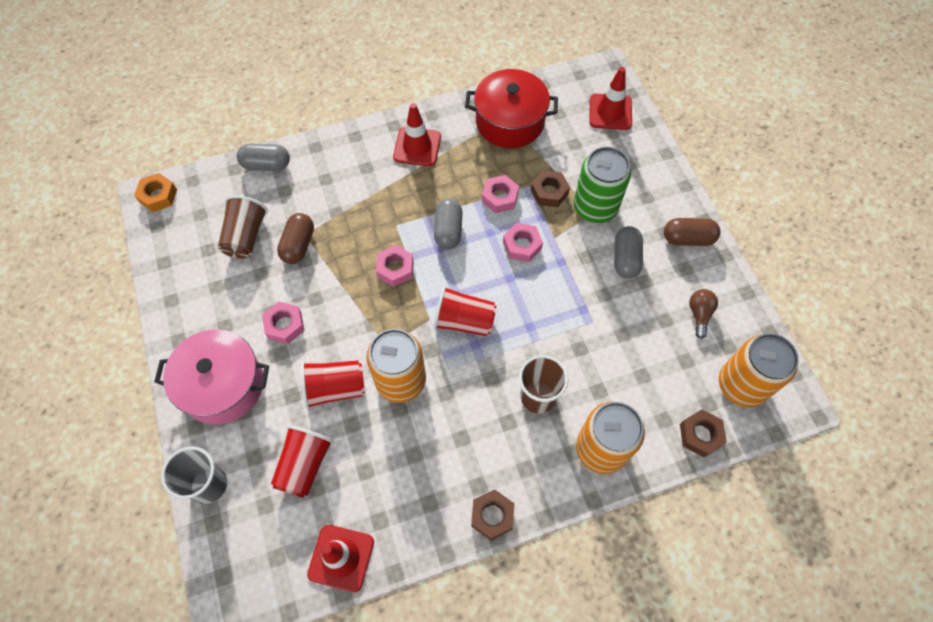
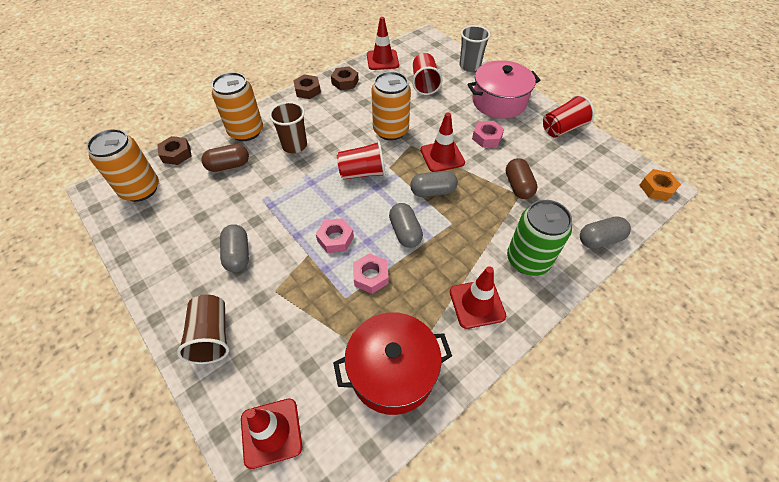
camera: 160 degrees right, 10 degrees down
(246, 237) = (562, 180): brown cup -> brown cup (211, 336)
(335, 388) = (430, 117): red cup -> red cup (562, 128)
(357, 314) = (442, 156): none -> red traffic cone
(395, 269) = (433, 191): pink nut -> grey capsule
(549, 192) = (323, 297): brown nut -> brown nut (345, 82)
(595, 207) = (273, 295): green can -> green can (528, 260)
(688, 239) = (176, 292): brown capsule -> brown capsule (228, 166)
(699, 314) = (170, 228): brown light bulb -> none

